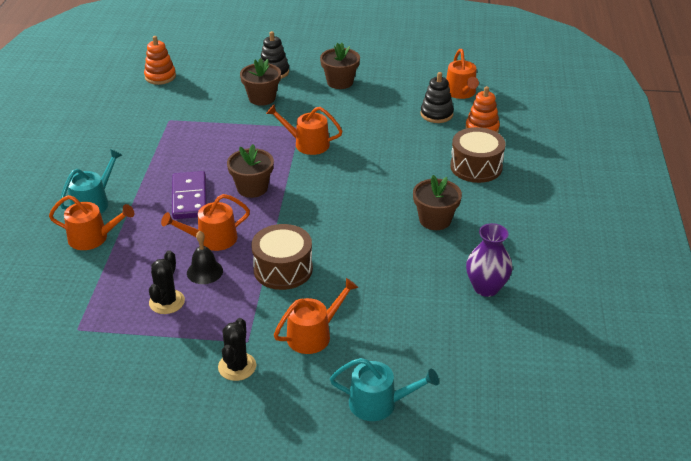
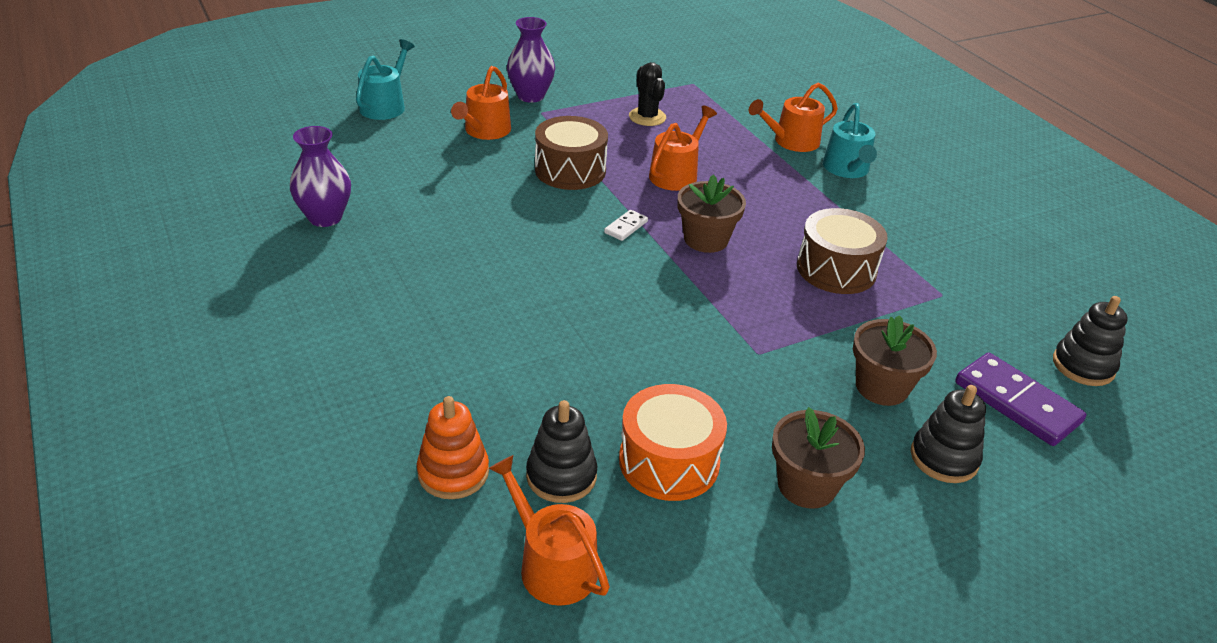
camera: 145 degrees right, 0 degrees up
(160, 76) = (1083, 366): orange stacking toy -> black stacking toy
(189, 198) = (759, 205): purple domino -> purple domino (1017, 402)
(204, 271) = (645, 146): black bell -> none
(237, 366) = (530, 96): black cactus -> purple vase
(291, 212) = (626, 227): none -> white domino
(307, 144) = (712, 327): orange watering can -> none
(379, 403) = (385, 105): turquoise watering can -> turquoise watering can turned 135 degrees clockwise
(387, 105) = (669, 461): none -> orange drum
(435, 220) = (435, 275): brown flower pot -> none
(476, 167) = (421, 382): brown drum -> brown drum (836, 269)

